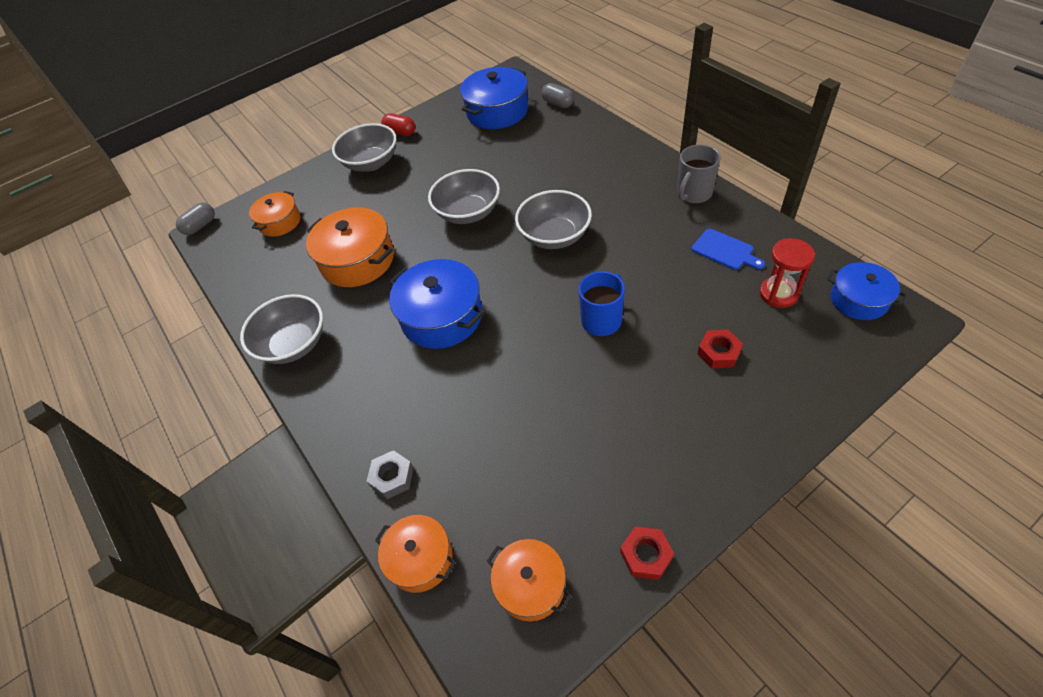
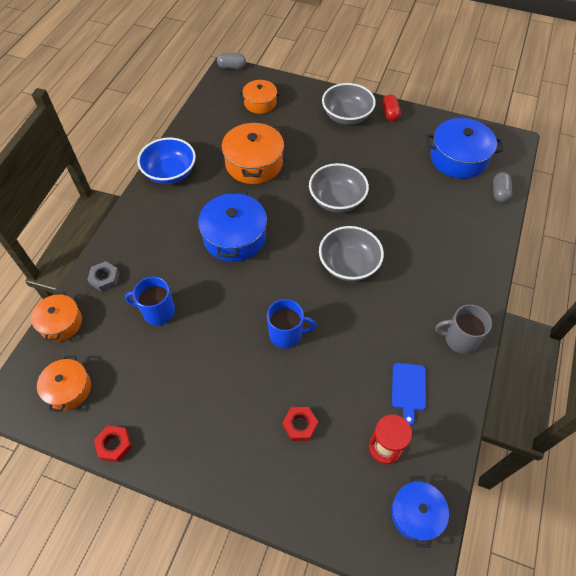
camera: 50 degrees right, 5 degrees up
(294, 344) = (170, 173): grey bowl -> blue bowl
(486, 434) = (158, 311): none -> blue mug

